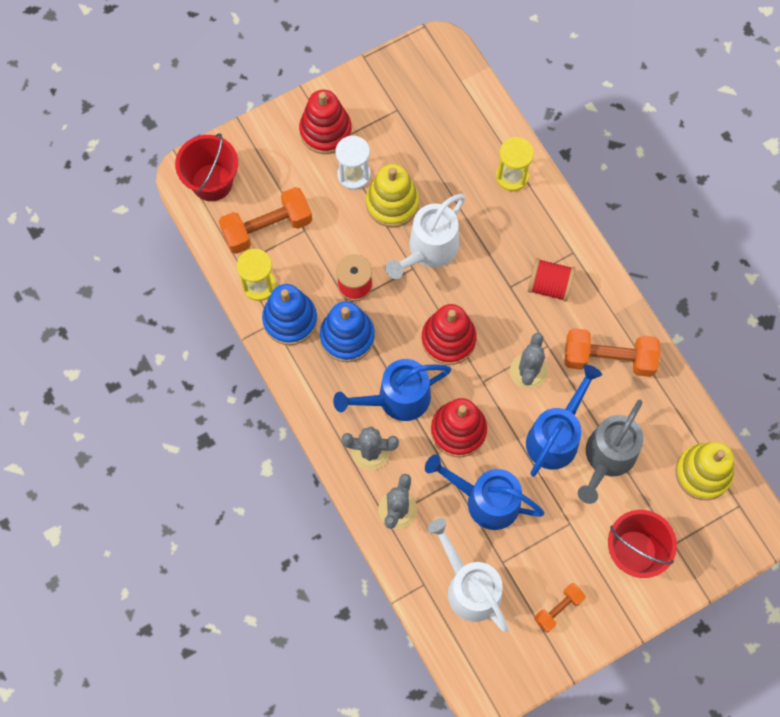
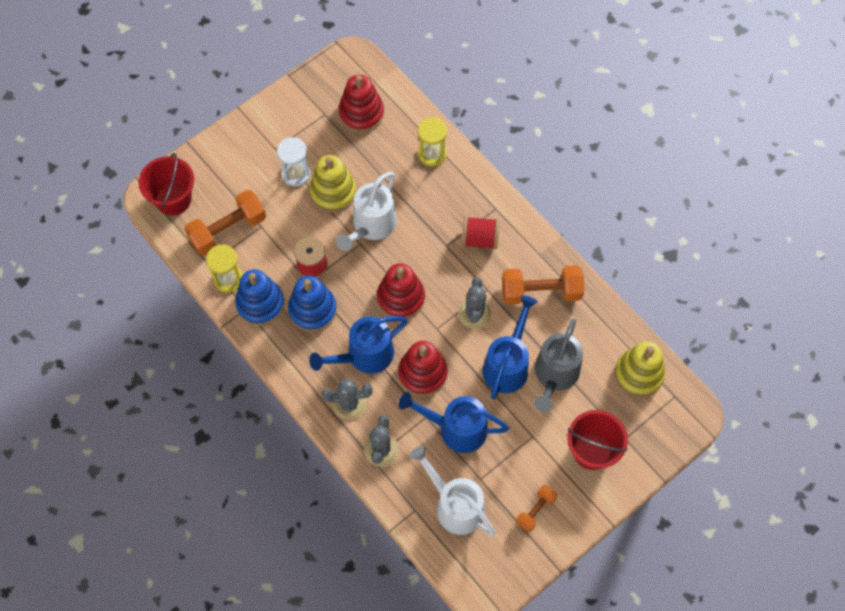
camera: 10 degrees left, 5 degrees down
(325, 131) = (265, 141): red stacking toy -> red stacking toy (361, 113)

